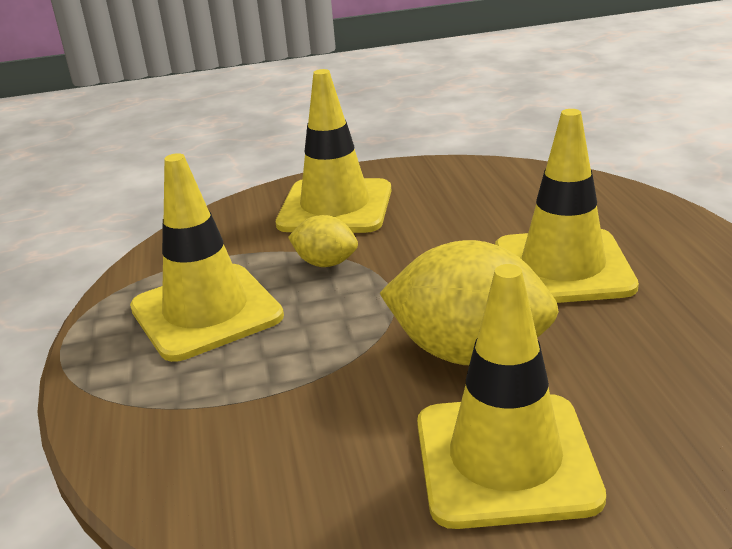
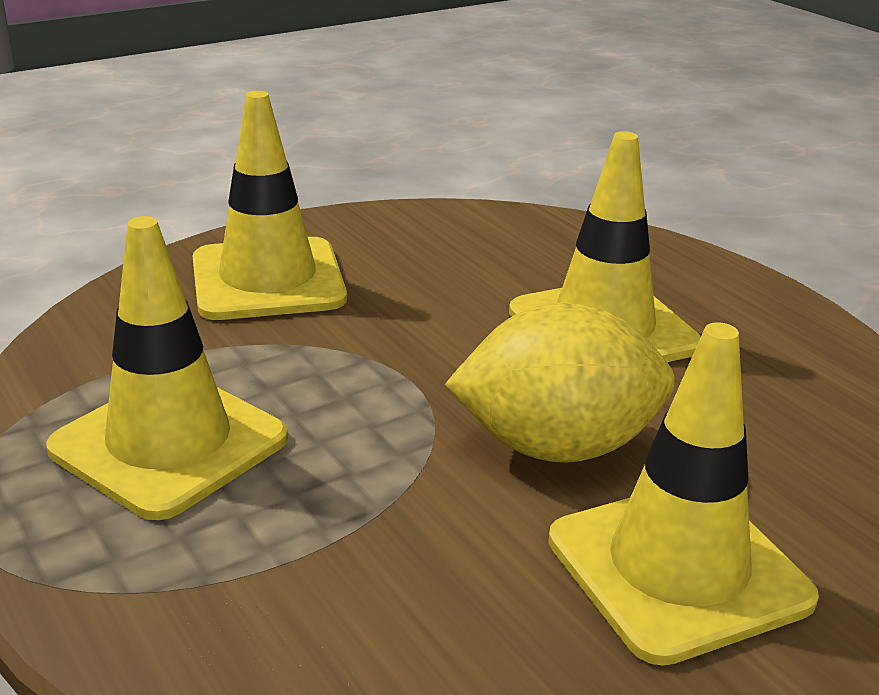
camera: 25 degrees left, 0 degrees up
(326, 263) = (301, 356): yellow lemon -> none

